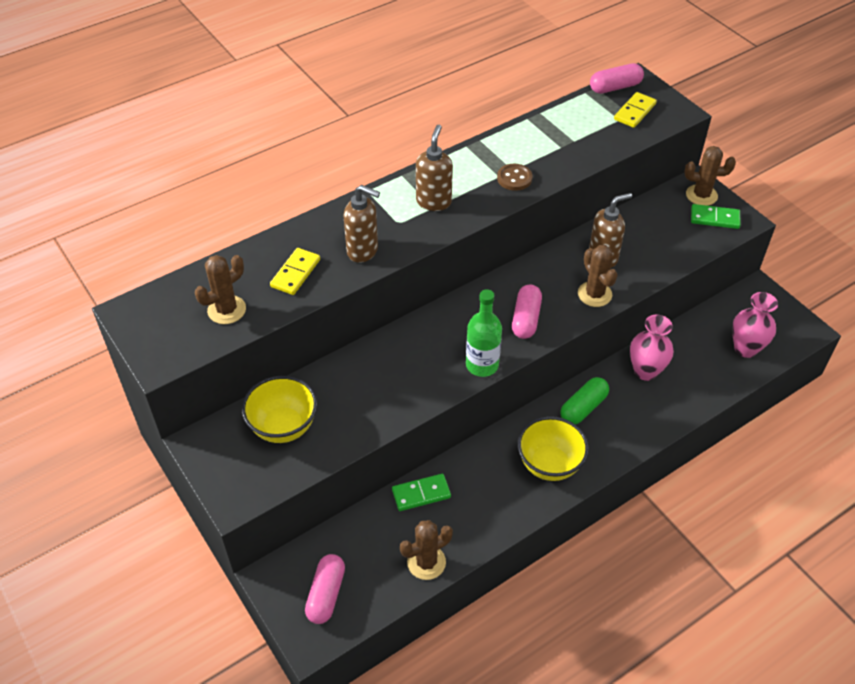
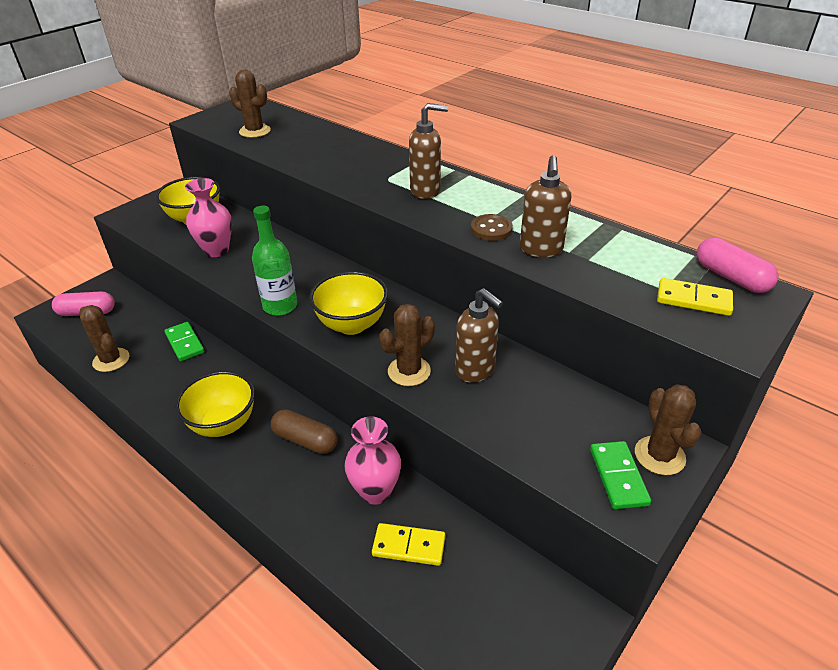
camera: 75 degrees right, 10 degrees down
(295, 273) = (303, 147): yellow domino -> yellow domino (409, 546)
(363, 251) = (341, 169): brown soap dispenser -> brown soap dispenser (541, 249)
(526, 319) = (352, 325): pink capsule -> yellow bowl
(583, 408) = (305, 440): green capsule -> brown capsule
(745, 348) = (454, 609): pink vase -> pink vase (216, 250)

